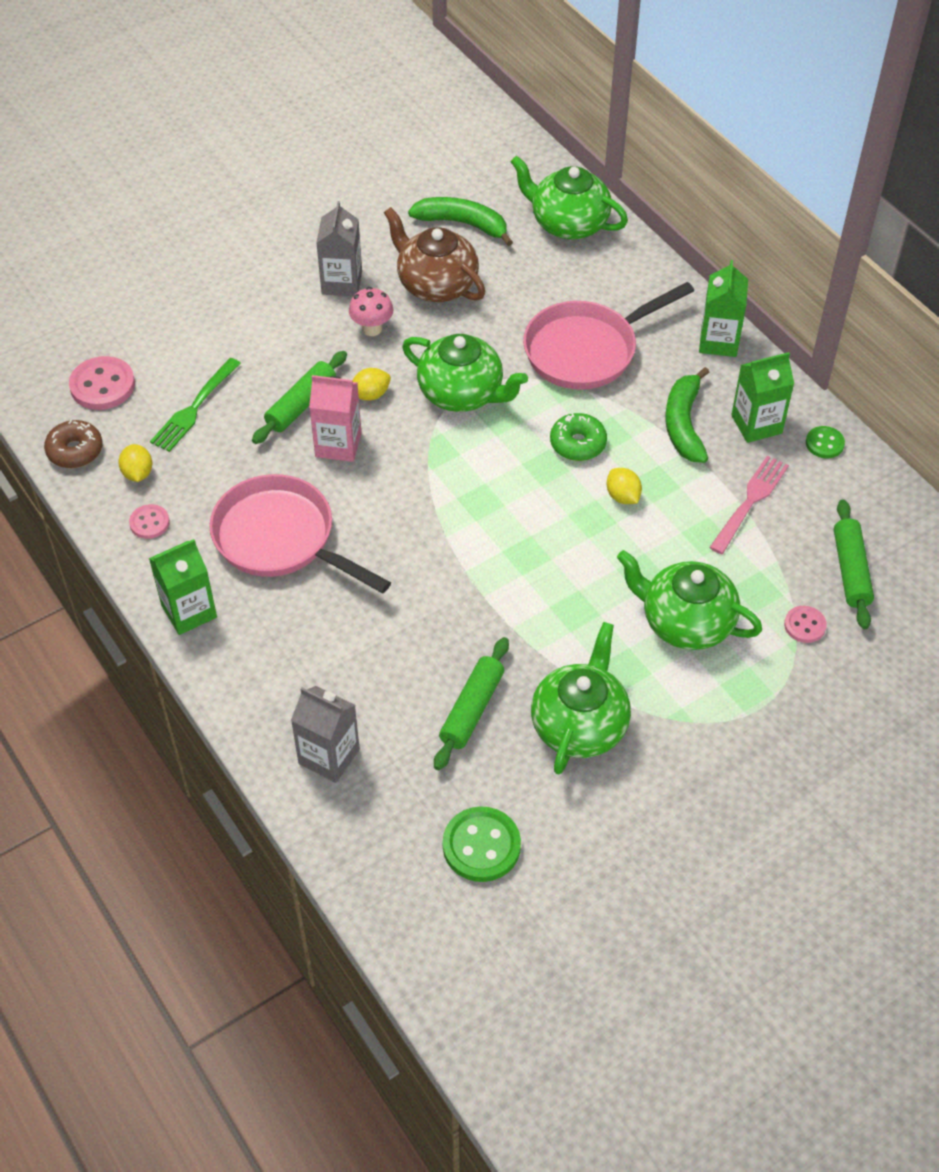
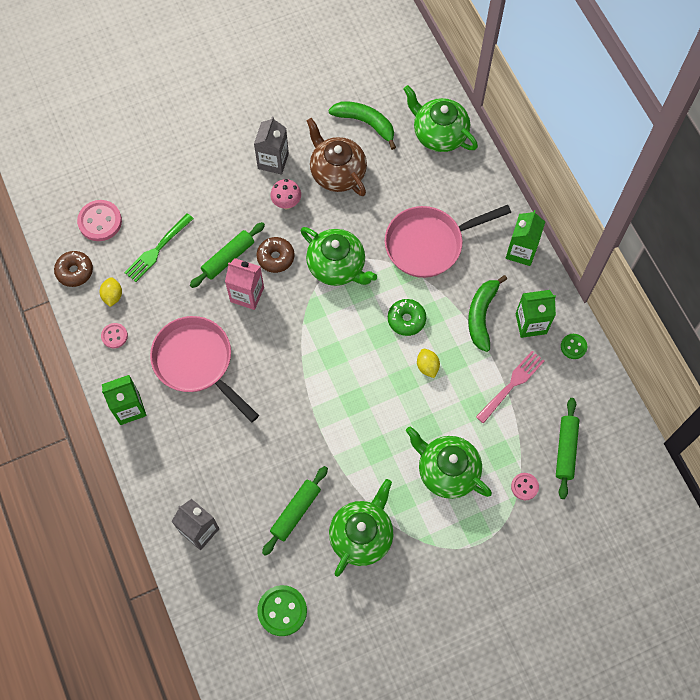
camera: 10 degrees right, 15 degrees up
(370, 395) = (275, 257): yellow lemon -> brown donut

